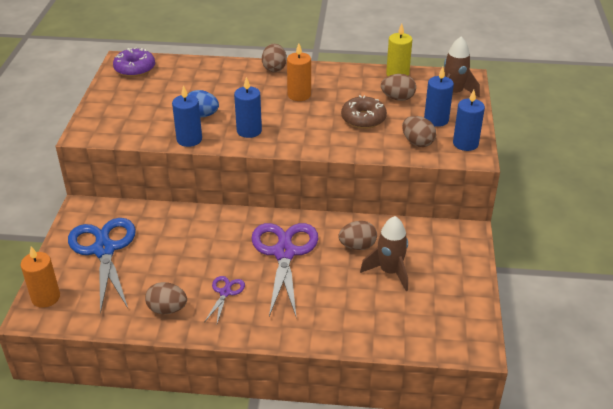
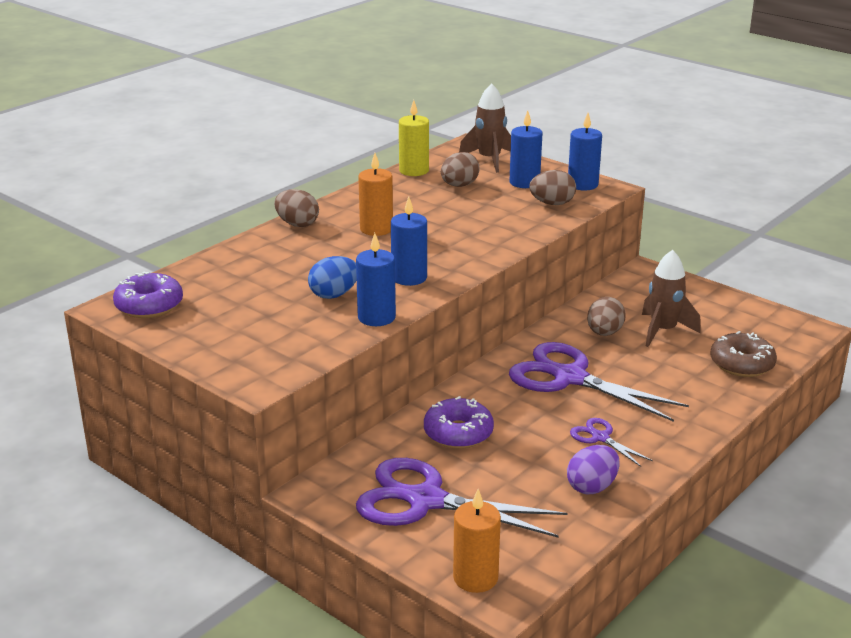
camera: 55 degrees left, 10 degrees down
(104, 250) = (425, 500): blue scissors -> purple scissors
(167, 309) = (592, 487): brown egg -> purple egg
(181, 233) = (458, 433): none -> purple donut
(363, 119) = (473, 213): brown donut -> brown donut (741, 364)

